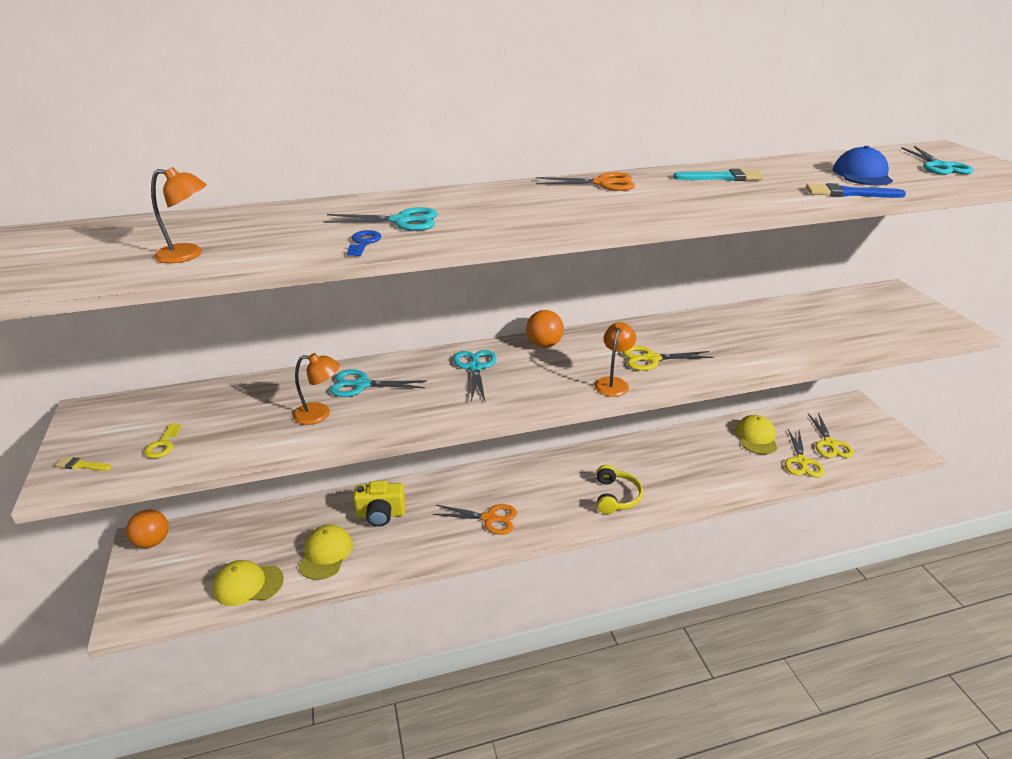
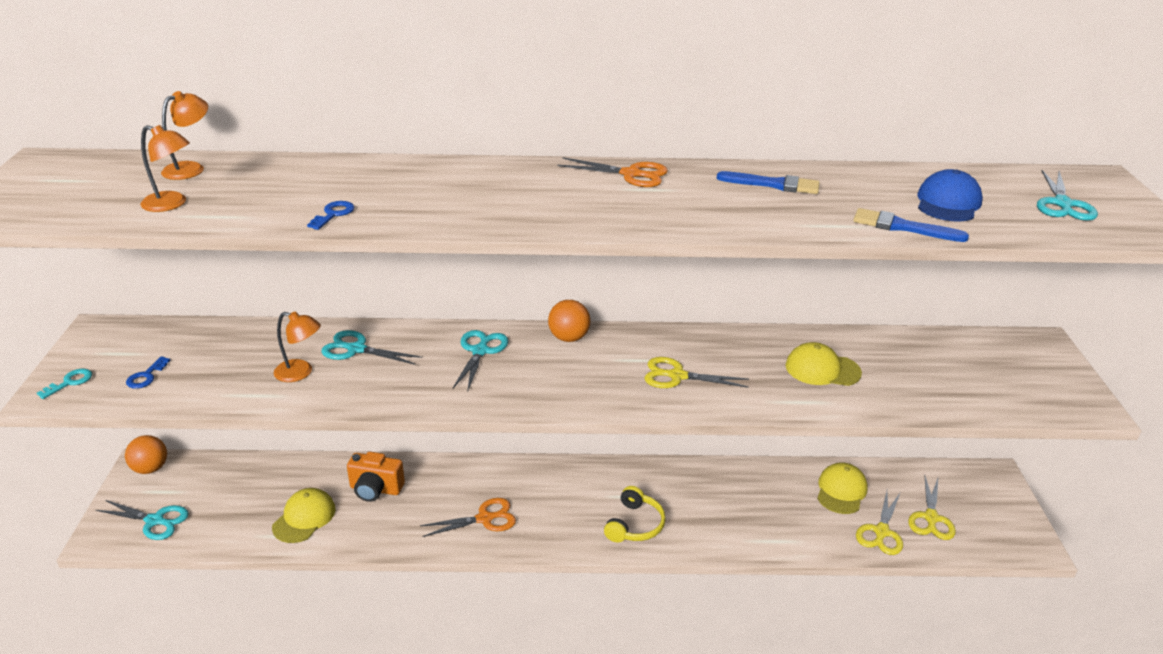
camera: 15 degrees right, 0 degrees up
(81, 465) = (70, 382): yellow brush -> turquoise key
(163, 445) = (146, 376): yellow key -> blue key
(248, 584) = (219, 531): yellow cap -> yellow cap (822, 369)
(381, 514) = (375, 489): yellow camera -> orange camera
(402, 221) = (388, 194): turquoise scissors -> turquoise scissors (155, 521)
(490, 518) = (485, 518): orange scissors -> orange scissors turned 45 degrees counterclockwise
(613, 383) = (616, 396): orange lamp -> orange lamp (191, 168)
(722, 177) = (773, 184): turquoise brush -> blue brush

